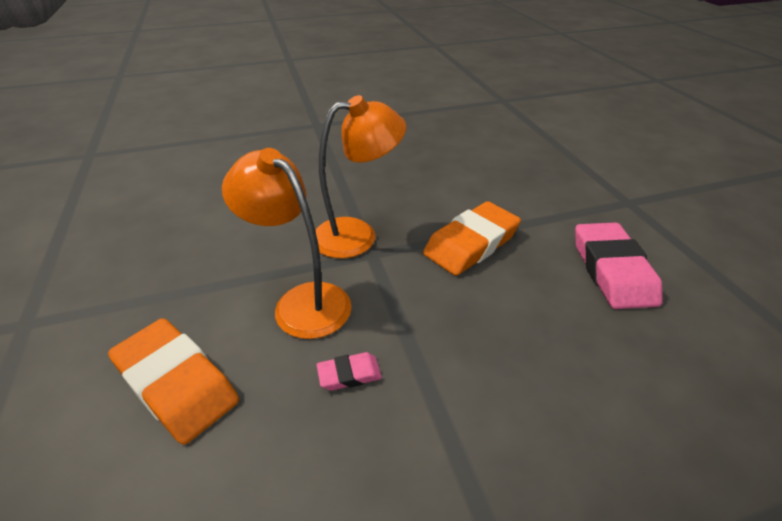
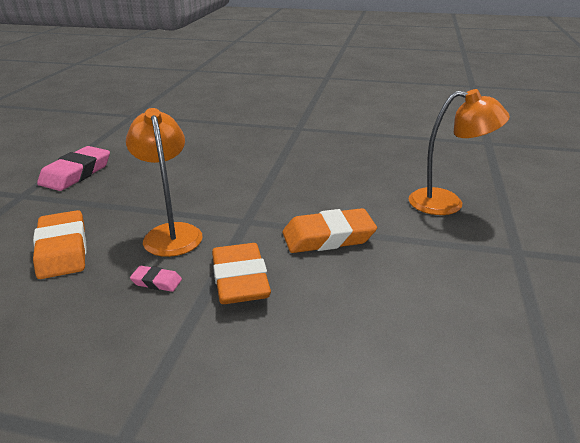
camera: 30 degrees right, 10 degrees down
(357, 235) = (249, 206): orange lamp -> orange lamp (447, 203)
(437, 330) = (240, 279): none -> orange eraser
(612, 270) = (430, 293): pink eraser -> pink eraser (76, 173)

